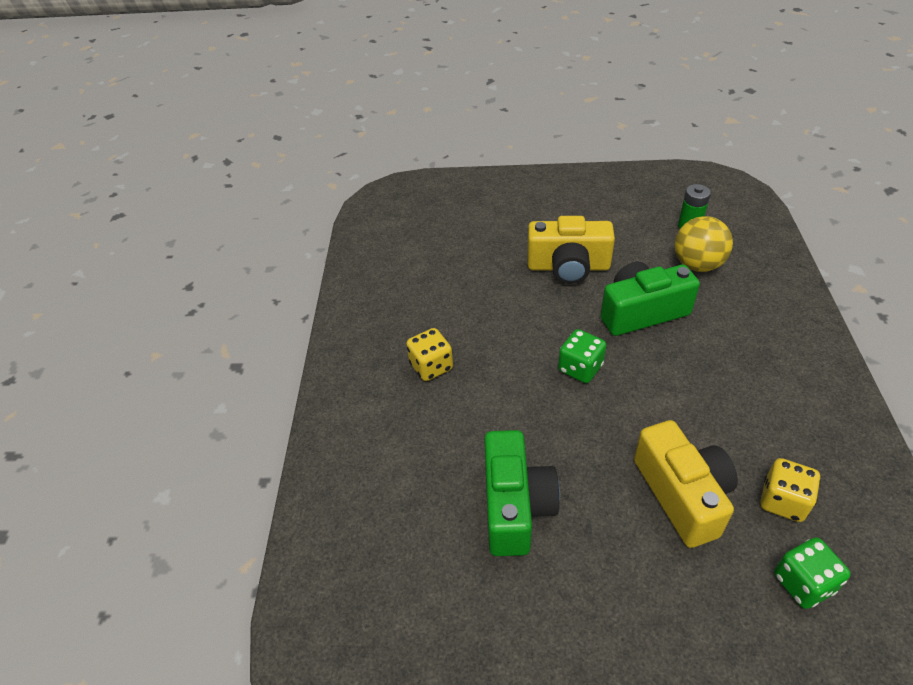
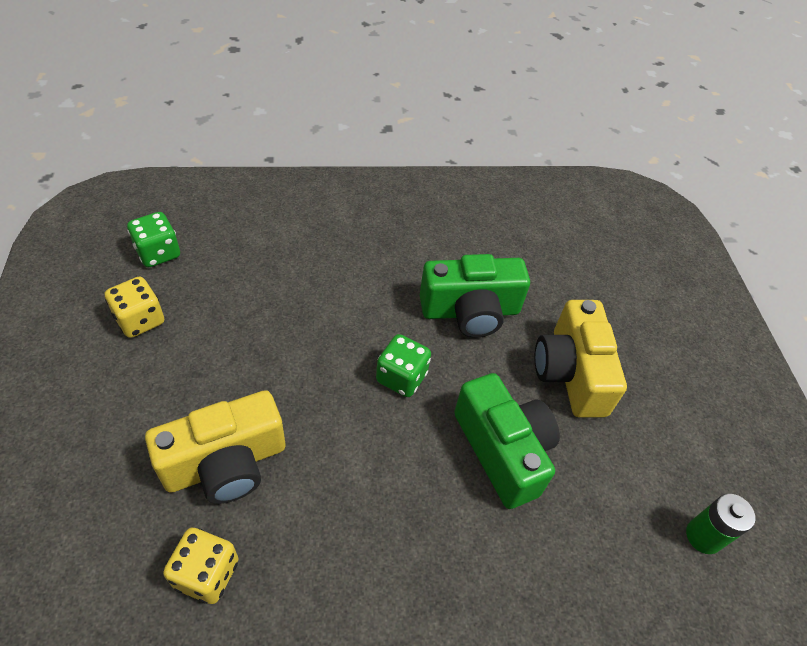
camera: 75 degrees right, 5 degrees up
(431, 366) = (394, 250): yellow dice -> yellow dice (140, 320)
(515, 506) = (227, 317): green camera -> green camera (470, 311)
(697, 265) = (615, 535): yellow ball -> none
(803, 583) = (101, 573): green dice -> green dice (158, 253)

